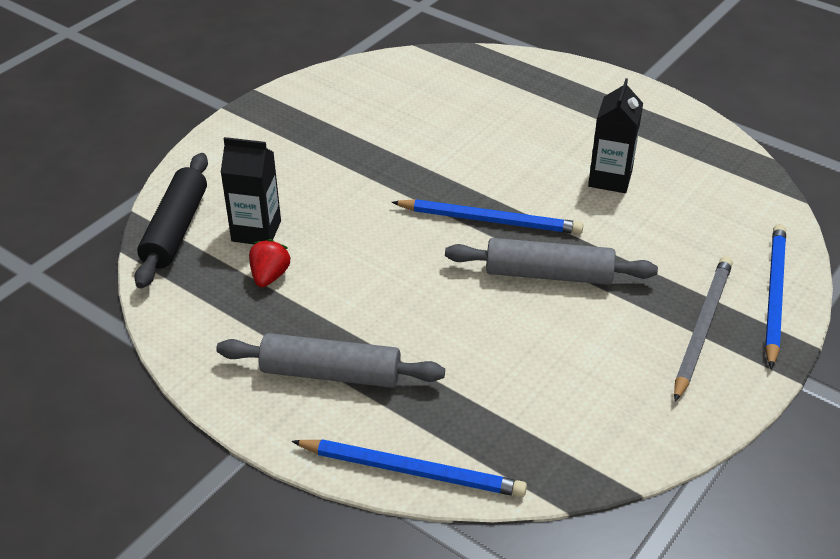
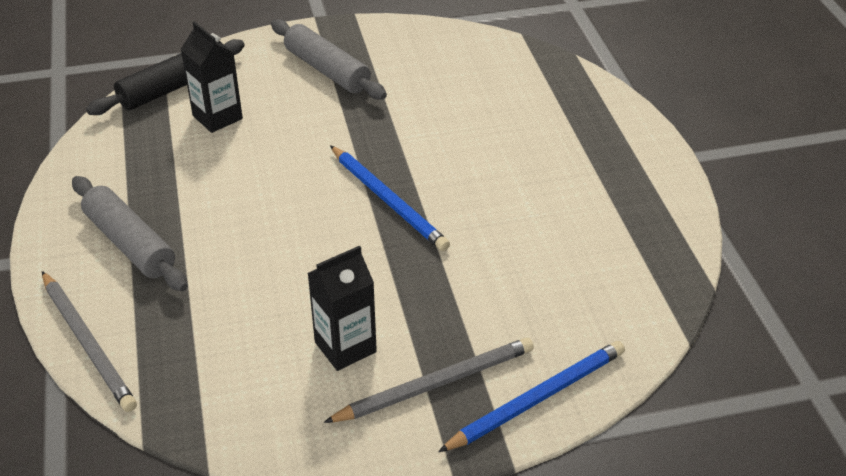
camera: 40 degrees right, 0 degrees up
(269, 276) = (183, 153): red strawberry -> none
(411, 470) = (87, 343): blue pencil -> grey pencil
(548, 274) = (374, 267): grey rolling pin -> grey rolling pin (327, 70)
(610, 179) = (532, 222): black carton -> black carton (345, 347)

